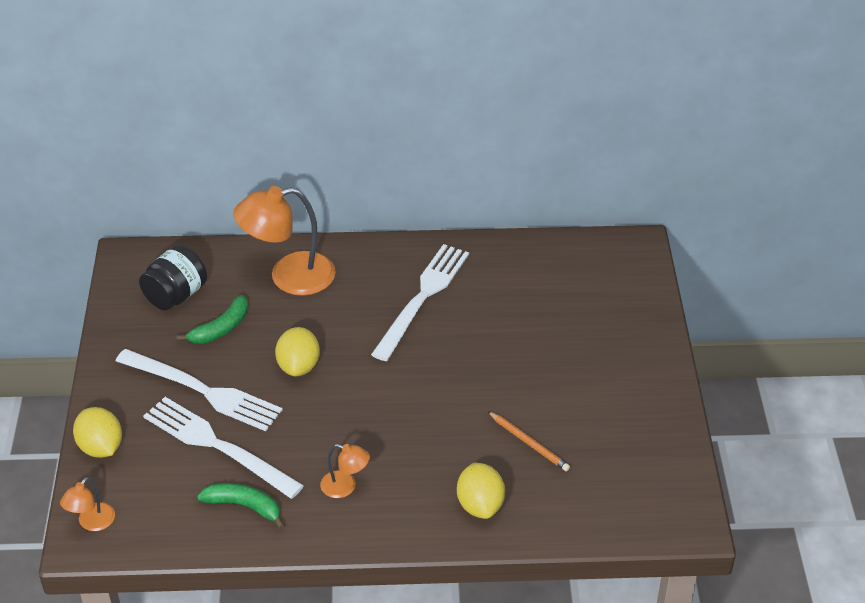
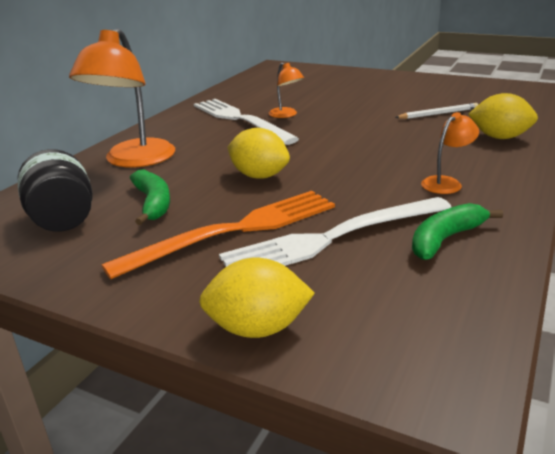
camera: 60 degrees left, 15 degrees down
(92, 523) = (413, 372): orange lamp -> orange lamp (286, 115)
(202, 391) = (235, 231): white fork -> orange fork
(529, 443) = (438, 114): orange pencil -> white pencil

